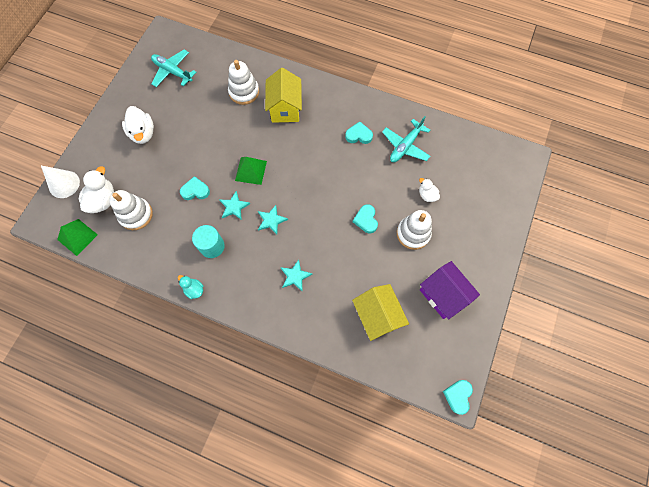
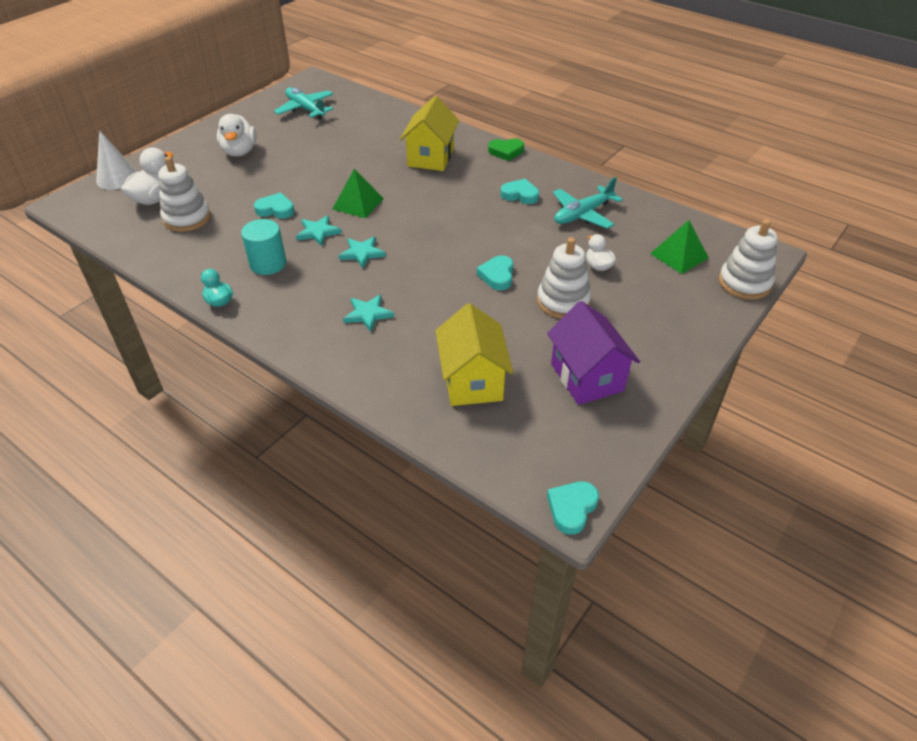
camera: 15 degrees right, 25 degrees down
(77, 237) = (101, 225): green pyramid -> green pyramid (679, 255)
(244, 92) = (384, 137): white stacking toy -> white stacking toy (744, 283)
(336, 90) = (506, 152): none -> green heart

